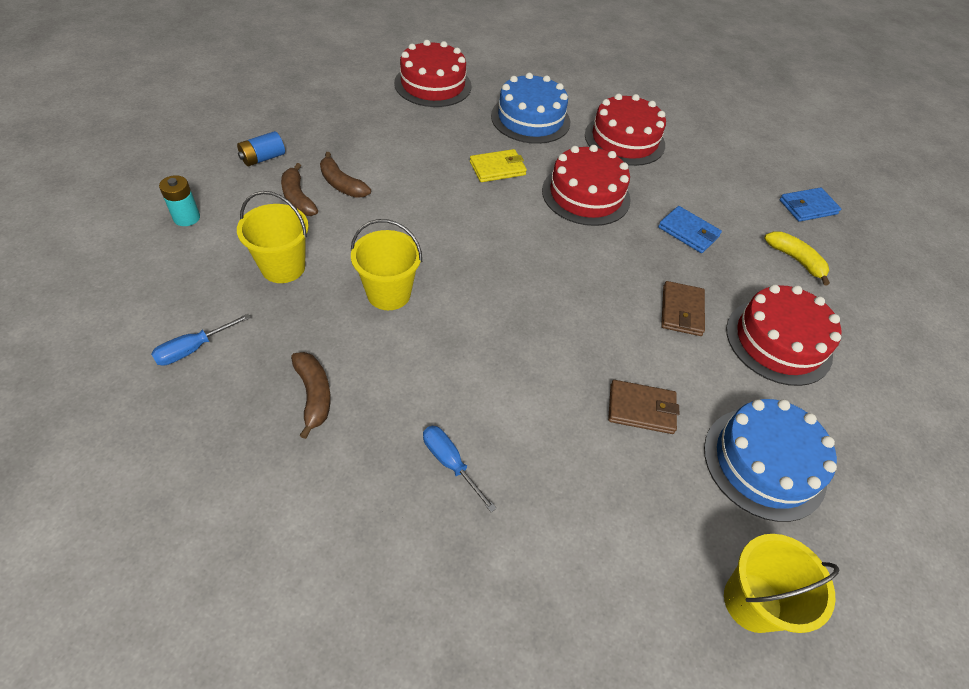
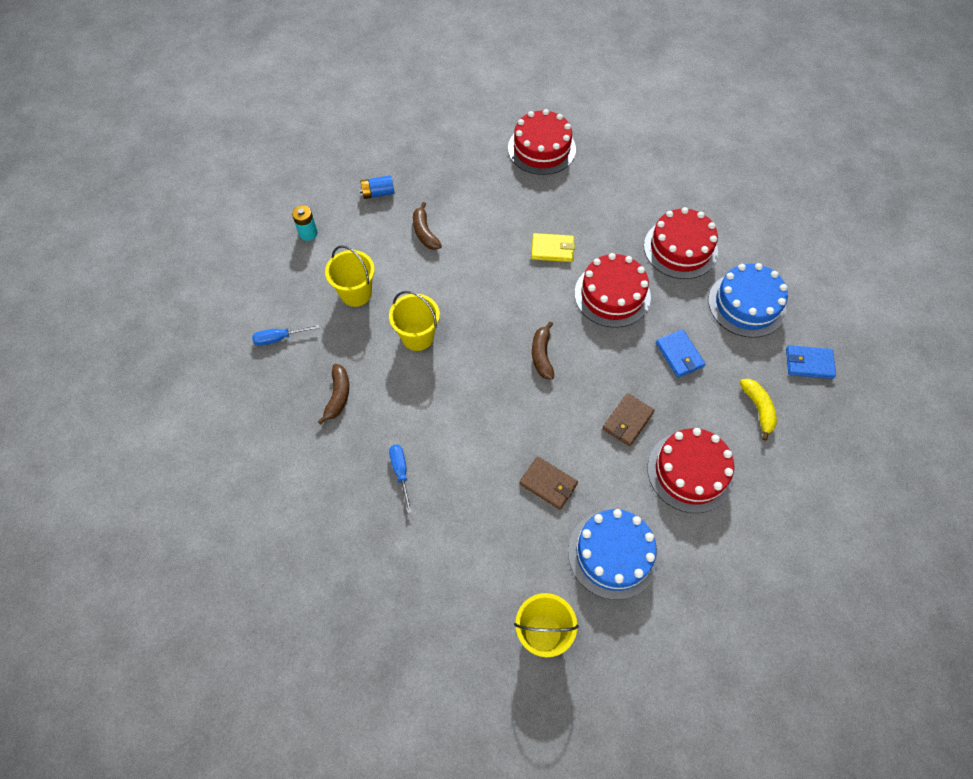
camera: 30 degrees right, 10 degrees up
(298, 198) = (388, 237): brown banana -> brown banana (542, 355)
(530, 119) = (607, 205): blue cake -> blue cake (746, 304)

